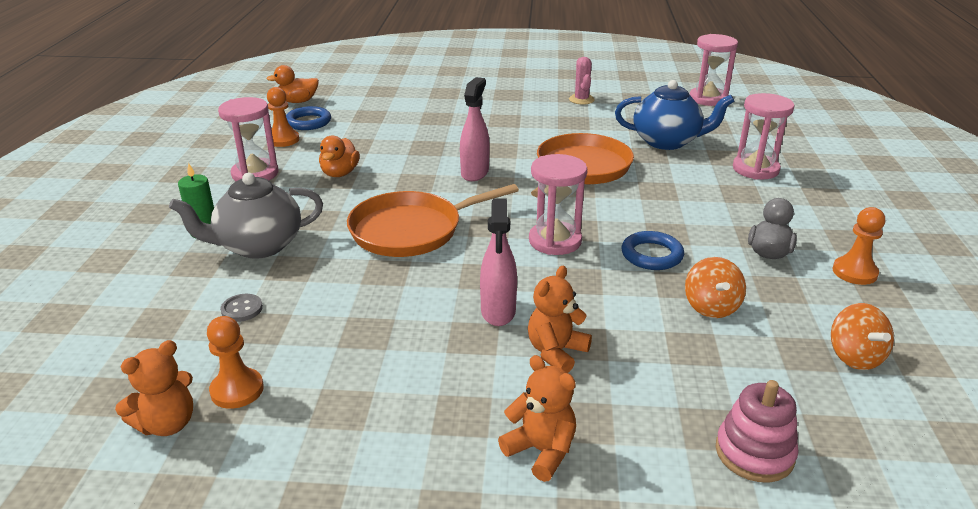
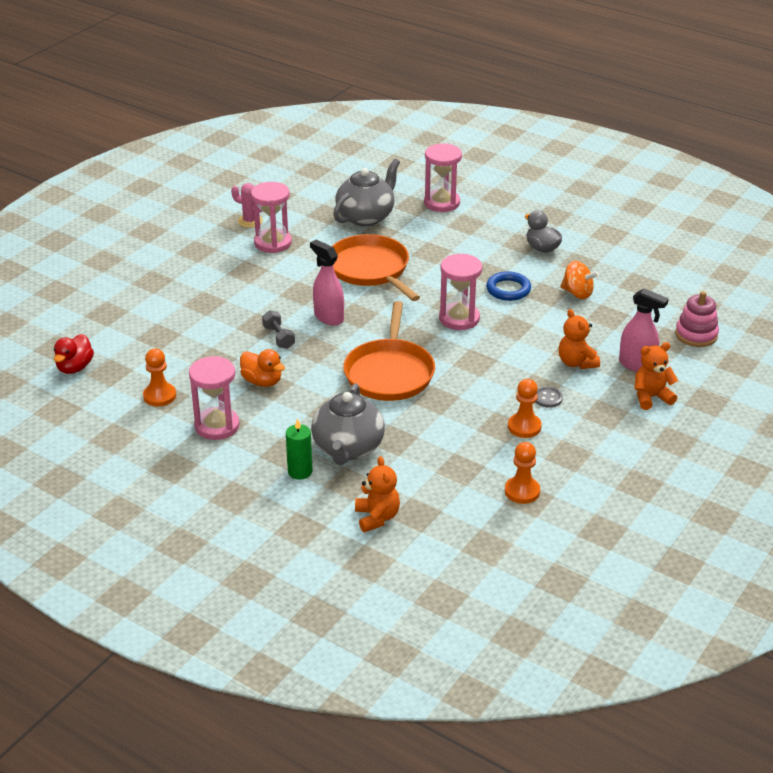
camera: 60 degrees left, 5 degrees up
(167, 424) = (535, 525): orange teddy bear -> orange teddy bear (377, 517)
(242, 309) = (431, 473): grey button -> grey button (548, 398)
(298, 101) = (75, 367): orange duck -> red duck
(308, 122) = (134, 373): blue ring -> none
(417, 160) = (278, 337): none -> grey dumbbell
(498, 312) = (520, 369): pink spray bottle -> pink spray bottle (637, 365)
(667, 141) = (366, 217): blue teapot -> grey teapot
(708, 99) = (314, 167): pink hourglass -> pink hourglass (273, 243)
(854, 272) = (585, 231): orange pawn -> orange pawn (524, 427)
(854, 357) = (653, 271): orange spinning top -> none

